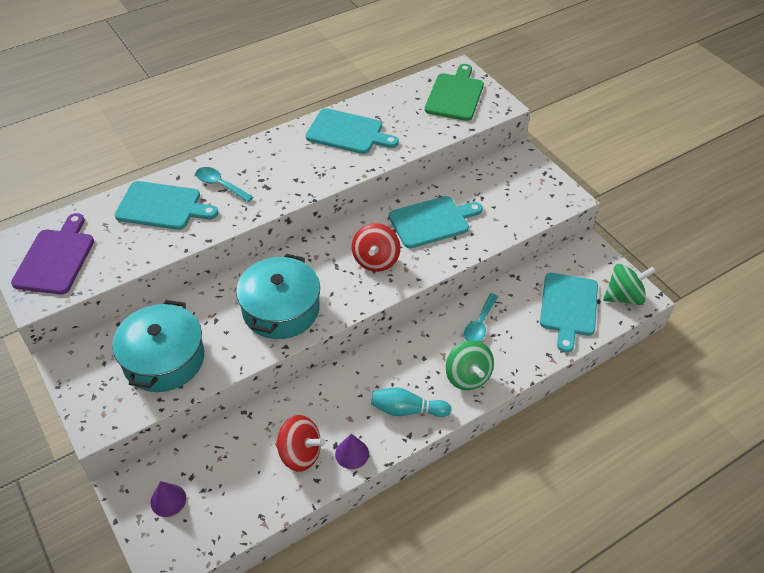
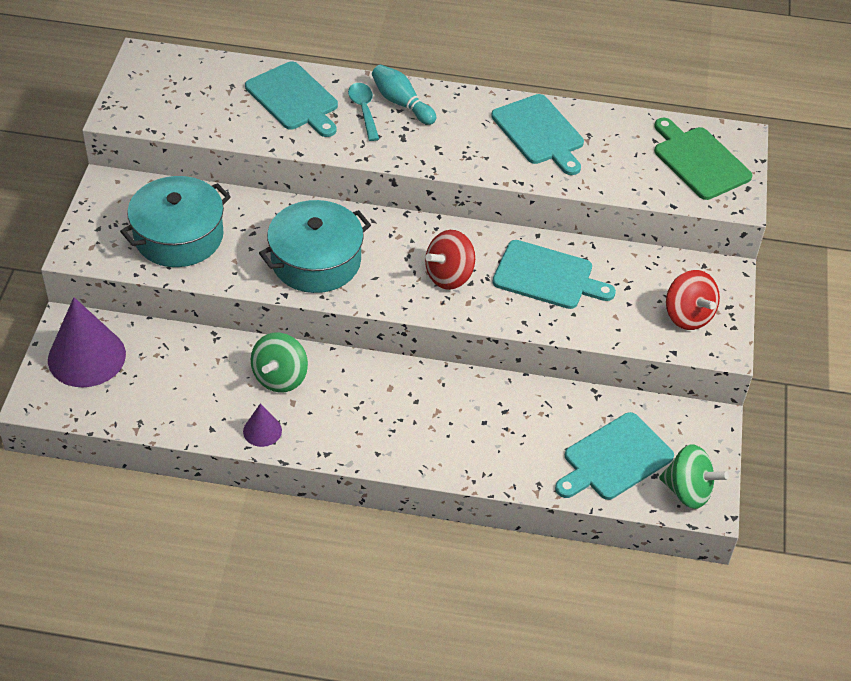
camera: 40 degrees right, 0 degrees up
(55, 258) = (164, 90): purple cutting board -> none
(168, 500) = (86, 357): purple cone -> purple cone, size x2.06
(300, 454) = (221, 399): red spinning top -> red spinning top (688, 316)
(407, 410) = (349, 432): turquoise bowling pin -> turquoise bowling pin (401, 103)
(455, 95) = (699, 161): green cutting board -> green cutting board turned 90 degrees counterclockwise
(467, 377) = (436, 445): green spinning top -> green spinning top (280, 377)
(479, 324) = (504, 410): turquoise spoon -> none

